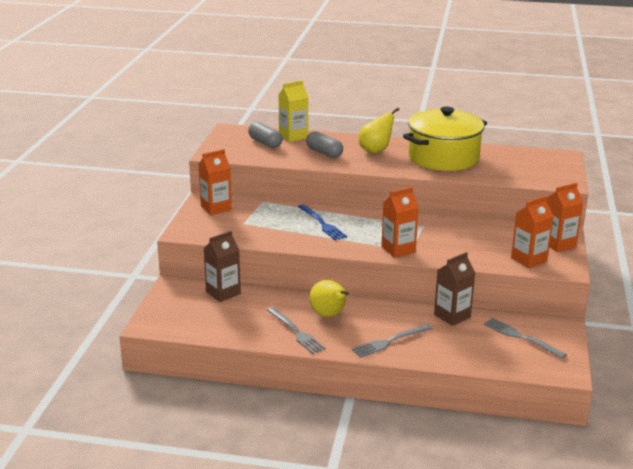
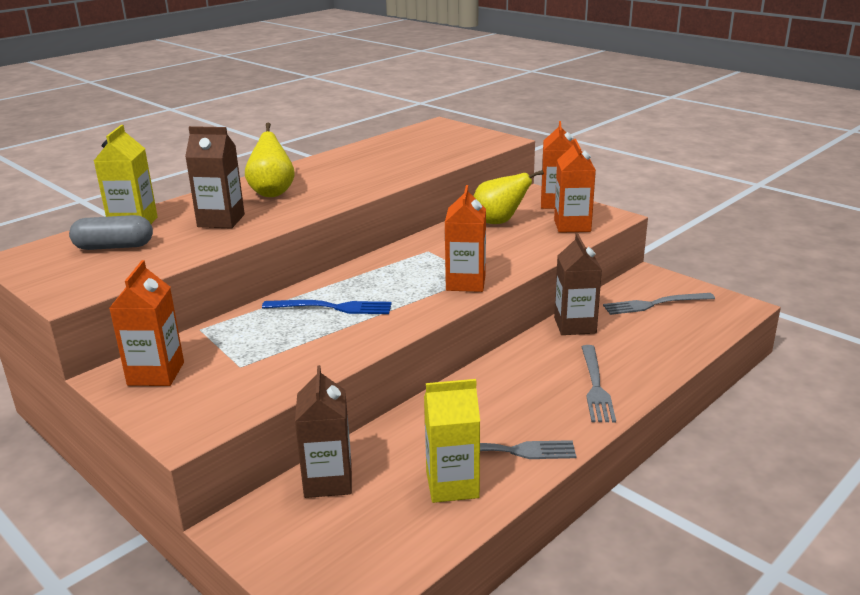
camera: 55 degrees left, 0 degrees up
(253, 325) = (452, 485): none -> yellow carton
(324, 153) = (221, 221): grey capsule -> brown carton
(329, 315) = (490, 408): yellow pear -> yellow pear (499, 222)
(443, 158) = (354, 168): yellow pot -> none

